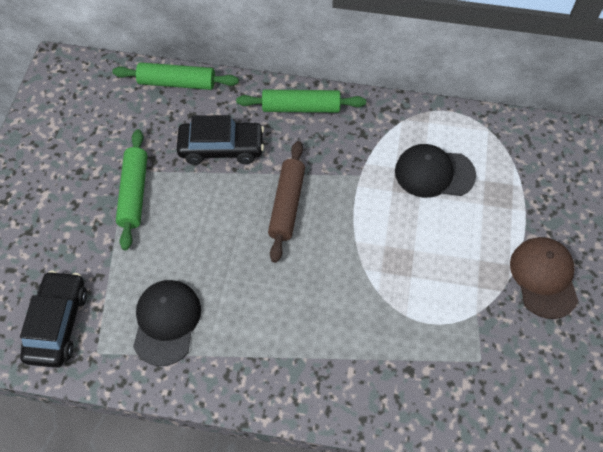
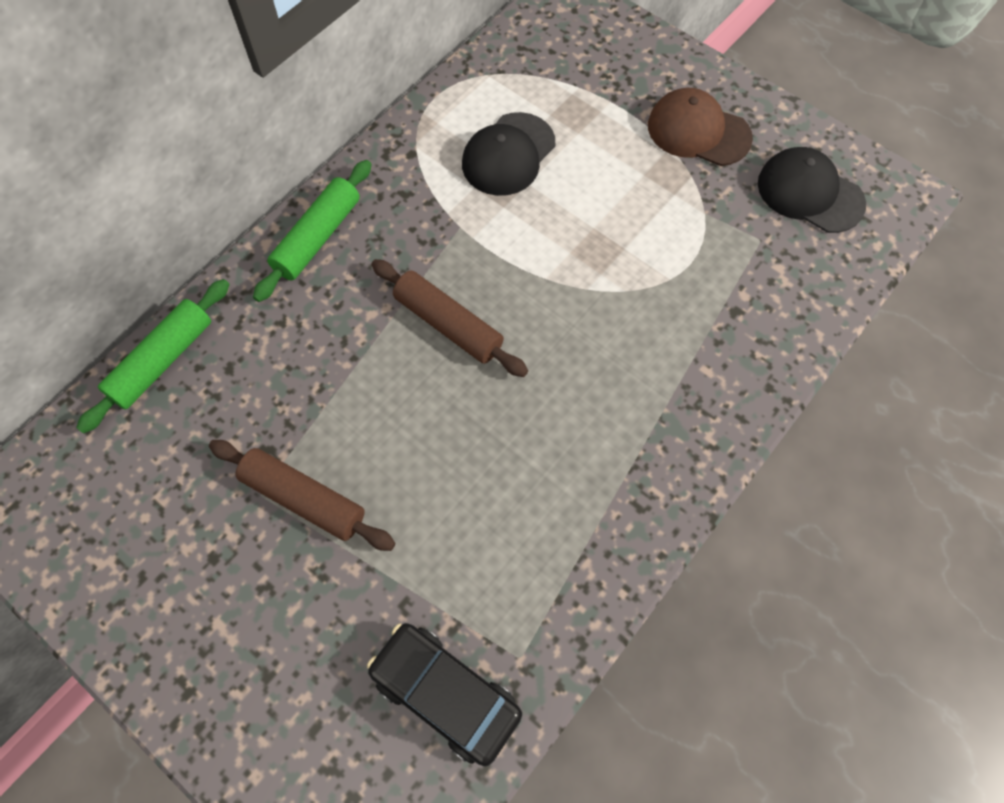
camera: 60 degrees left, 5 degrees up
(134, 193) = (303, 499): green rolling pin -> brown rolling pin
(166, 322) = (527, 546): black cap -> black cap (809, 193)
(221, 148) = (310, 357): black car -> none

